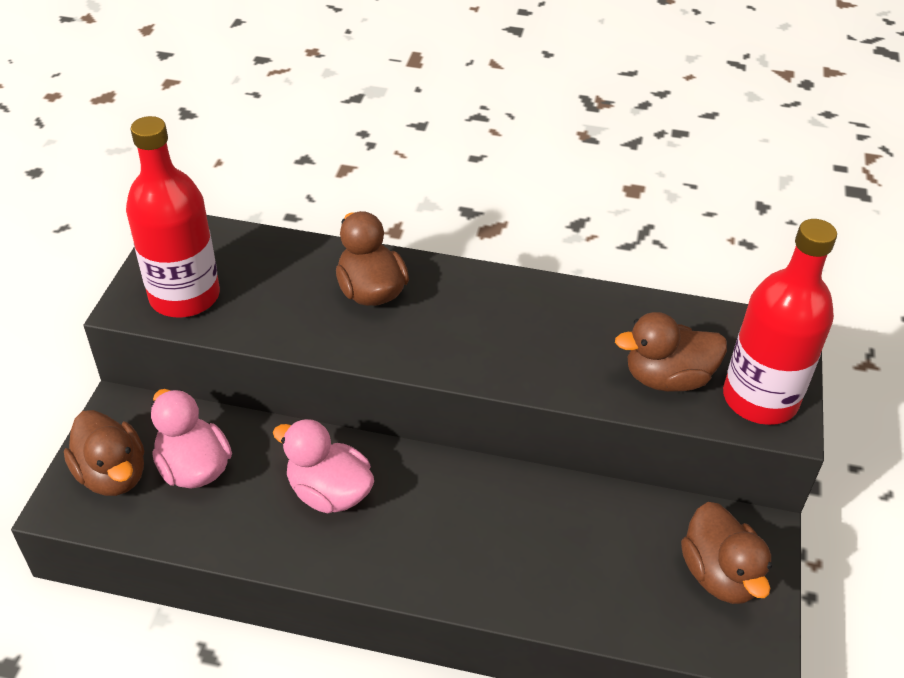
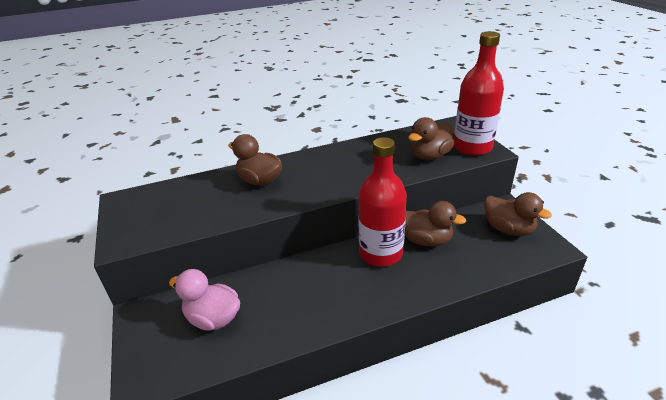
camera: 30 degrees left, 10 degrees down
(113, 474) = (162, 349): brown duck -> brown duck (426, 240)
(185, 296) = (153, 225): red bottle -> red bottle (381, 253)
(329, 492) = (303, 290): pink duck -> none

